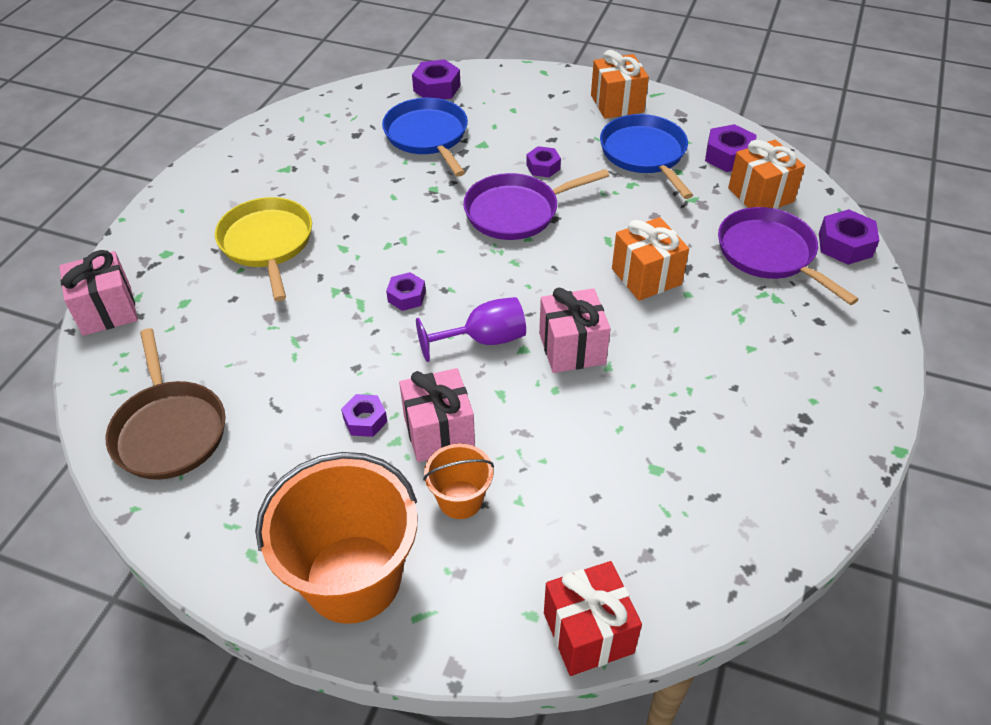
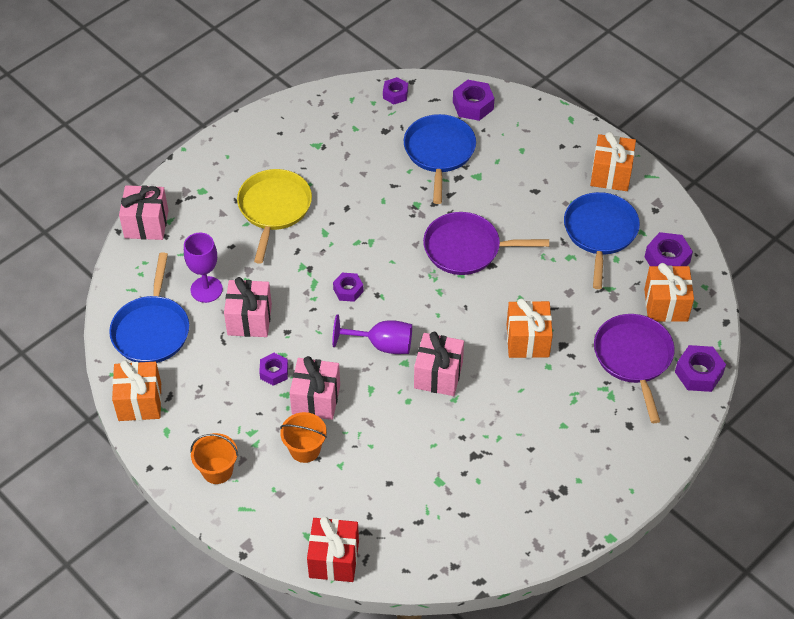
camera: 25 degrees right, 5 degrees up
(169, 431) = (152, 330): brown pan -> blue pan
(193, 530) = (140, 402): none -> orange gift
(224, 356) = (206, 289): none -> purple goblet
(299, 371) = (249, 319): none -> pink gift
(353, 578) = (217, 470): orange bucket -> orange bucket, size x0.49
(543, 167) = (511, 215): purple nut -> purple nut (395, 94)

